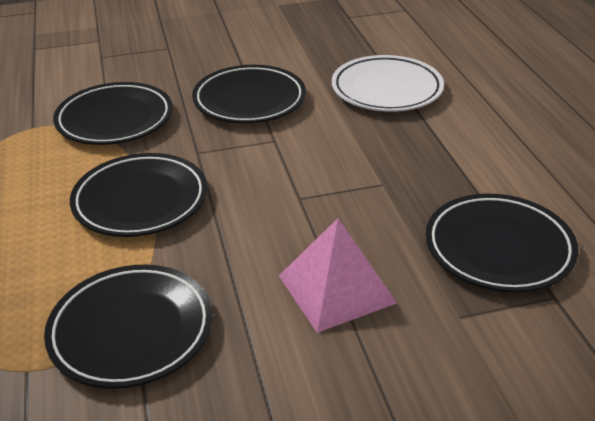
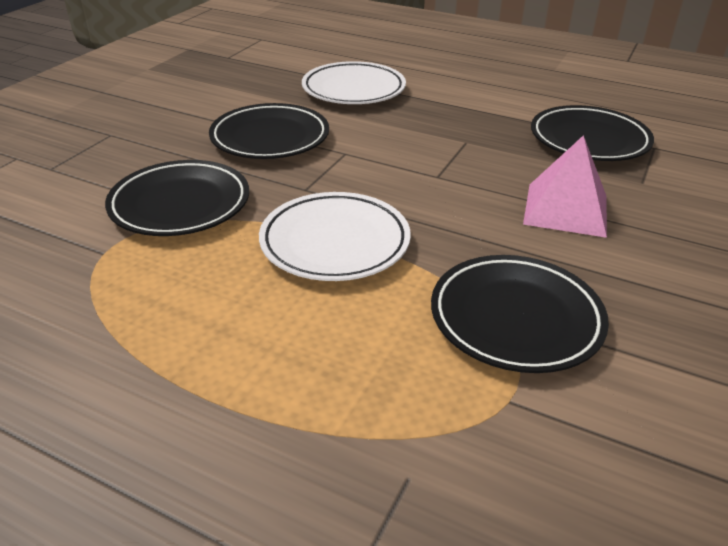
camera: 50 degrees left, 0 degrees up
(140, 201) = (335, 242): black plate -> white plate

